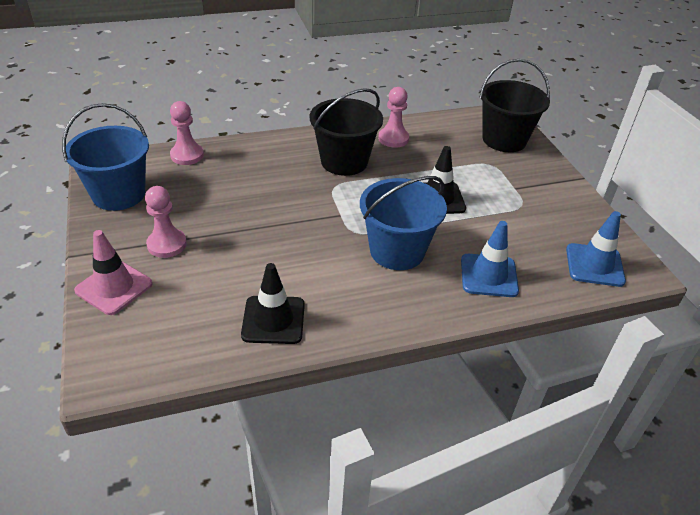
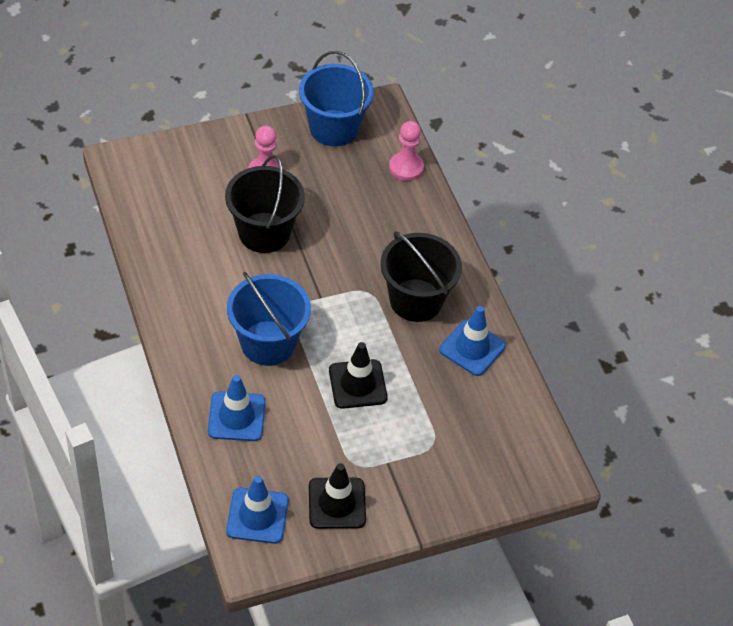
camera: 85 degrees right, 10 degrees up
(114, 287) = (209, 148): pink traffic cone -> none
(273, 320) = (175, 253): black traffic cone -> black traffic cone (337, 503)
(393, 139) = (472, 348): pink pawn -> blue traffic cone
(504, 140) = (492, 466): black bucket -> black bucket (264, 232)

